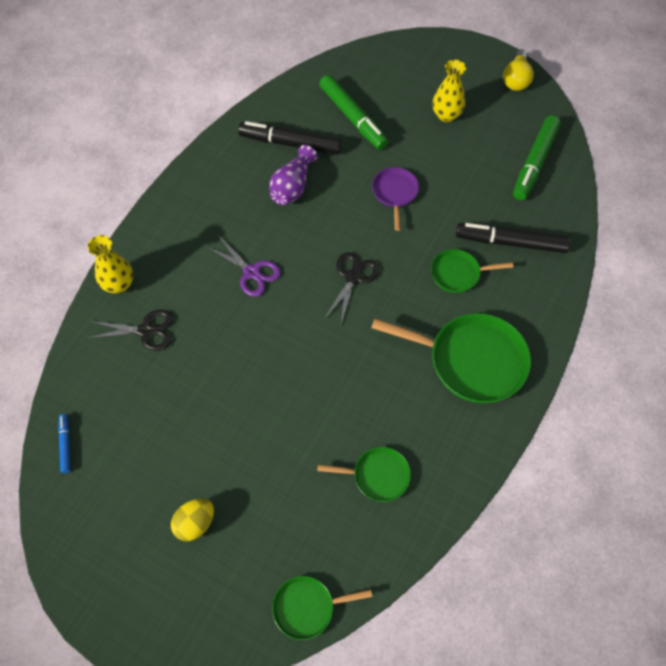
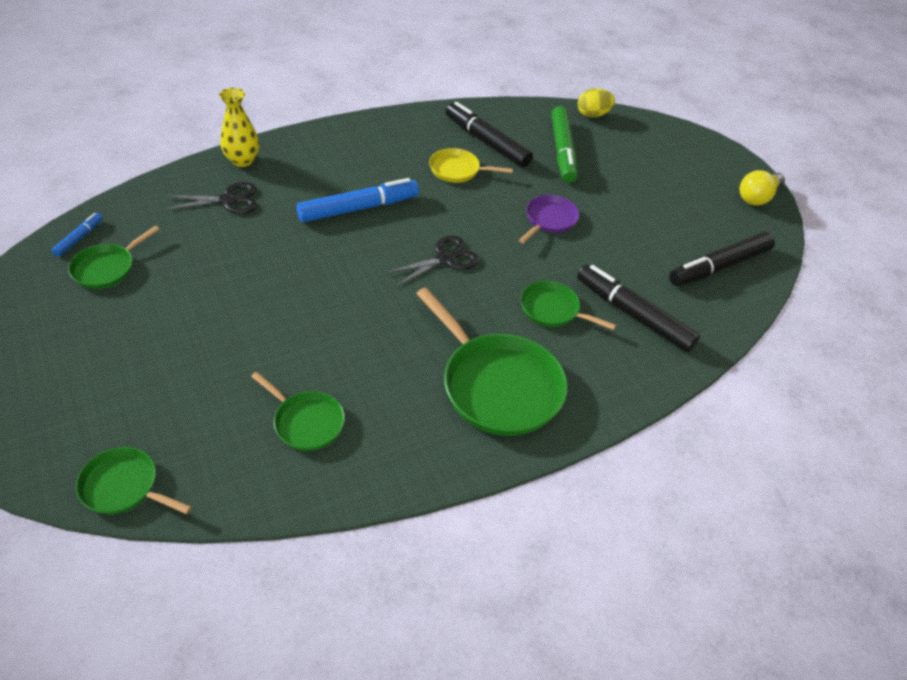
camera: 30 degrees right, 15 degrees down
(116, 455) = (107, 268): none -> green pan
(146, 330) = (228, 200): black scissors -> black scissors turned 45 degrees counterclockwise
(195, 523) = (109, 355): yellow egg -> yellow egg (593, 115)
(252, 272) = (358, 208): purple scissors -> blue marker
(292, 186) = (458, 170): purple vase -> yellow pan
(446, 115) = (657, 190): yellow vase -> none
(534, 163) = (719, 267): green marker -> black marker

